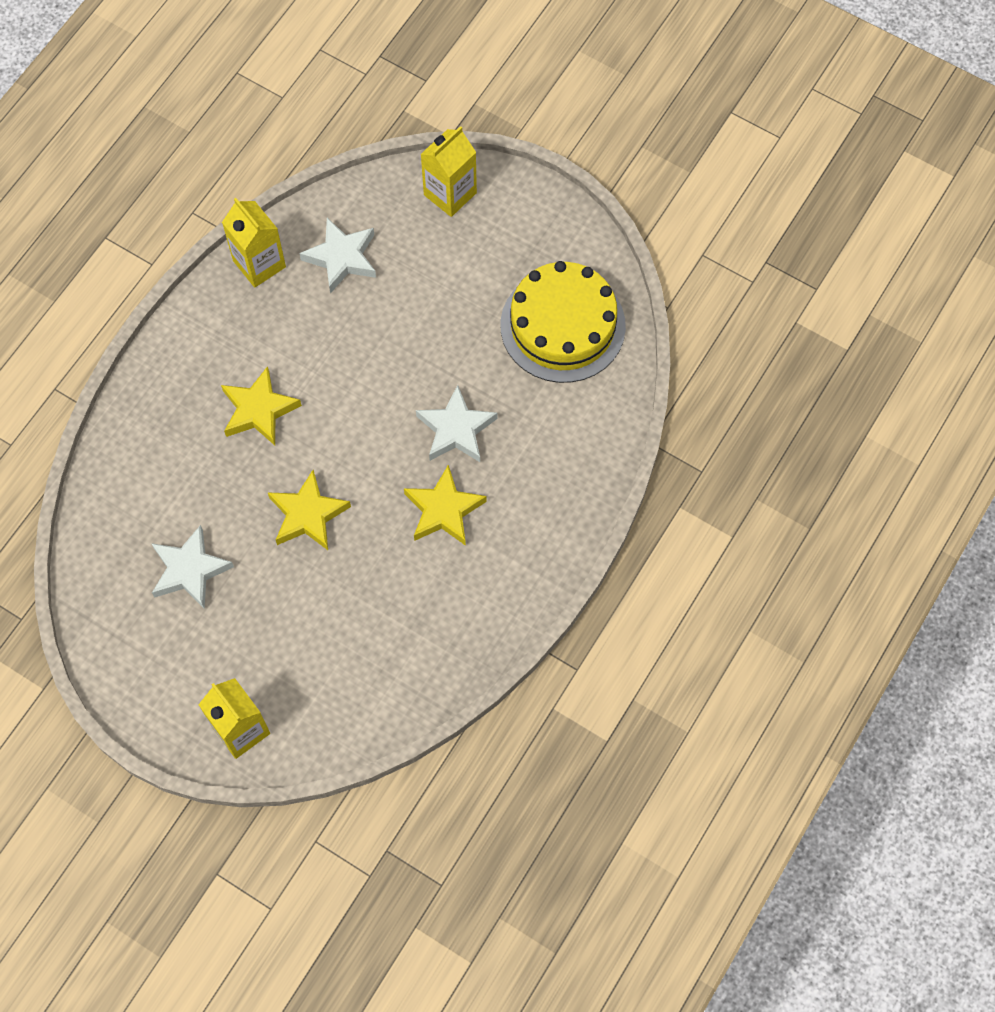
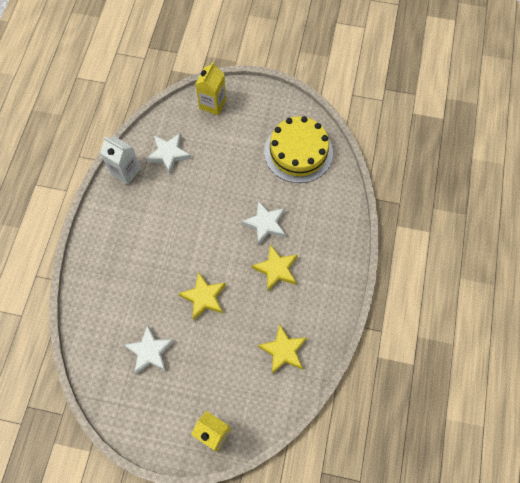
camera: 20 degrees left, 0 degrees up
(259, 264) = (125, 171): yellow carton -> white carton
(259, 410) = (155, 249): yellow star -> yellow star (283, 350)

